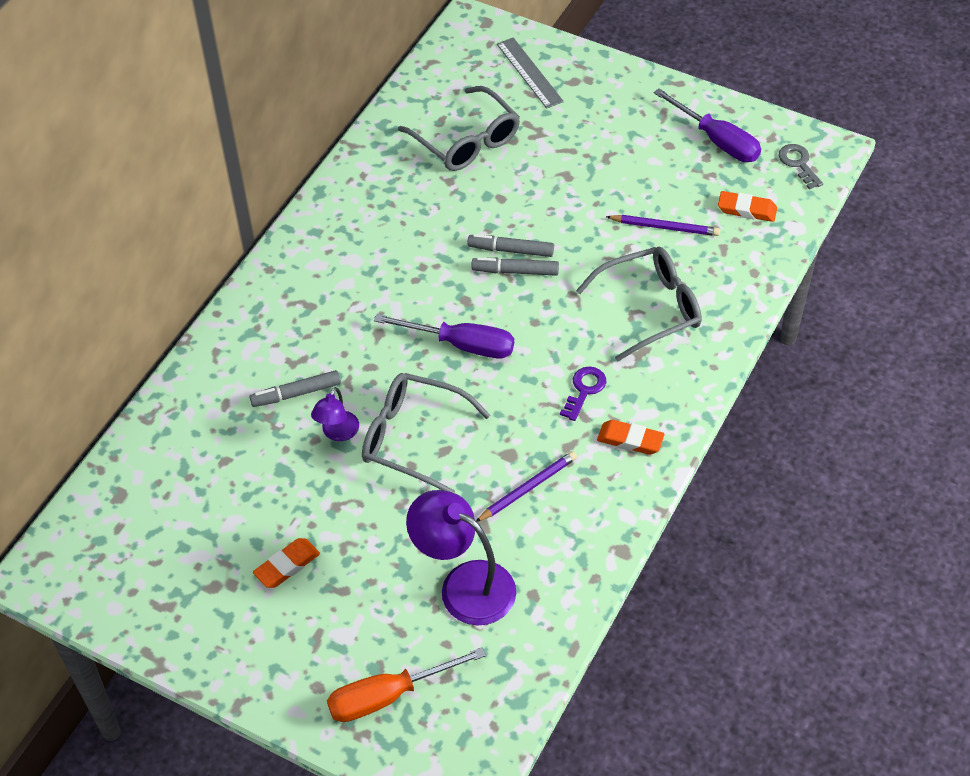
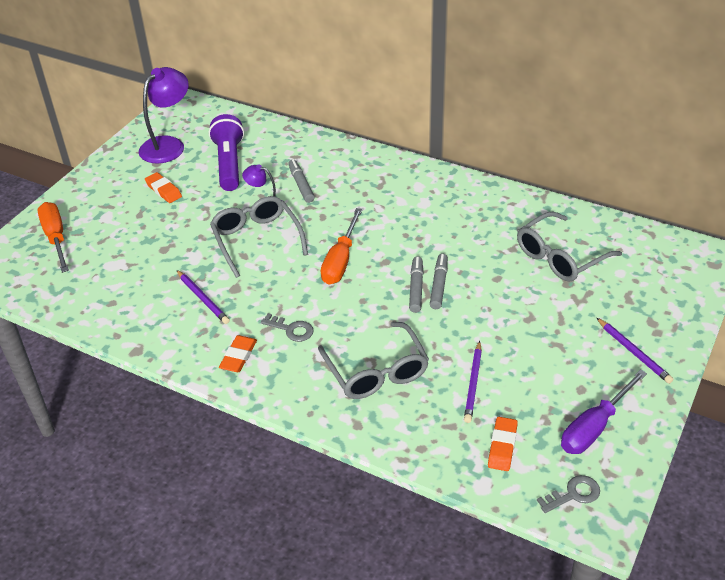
camera: 90 degrees right, 10 degrees down
(231, 486) = (229, 164): none -> purple flashlight
(413, 438) = (256, 239): grey glasses -> grey glasses turned 45 degrees counterclockwise
(461, 344) = (341, 260): purple screwdriver -> orange screwdriver
(464, 585) = (128, 268): purple lamp -> purple lamp (168, 145)
(529, 73) = (655, 293): grey ruler -> none
(584, 390) = (291, 329): purple key -> grey key
(617, 100) = (633, 352): none -> purple pencil

